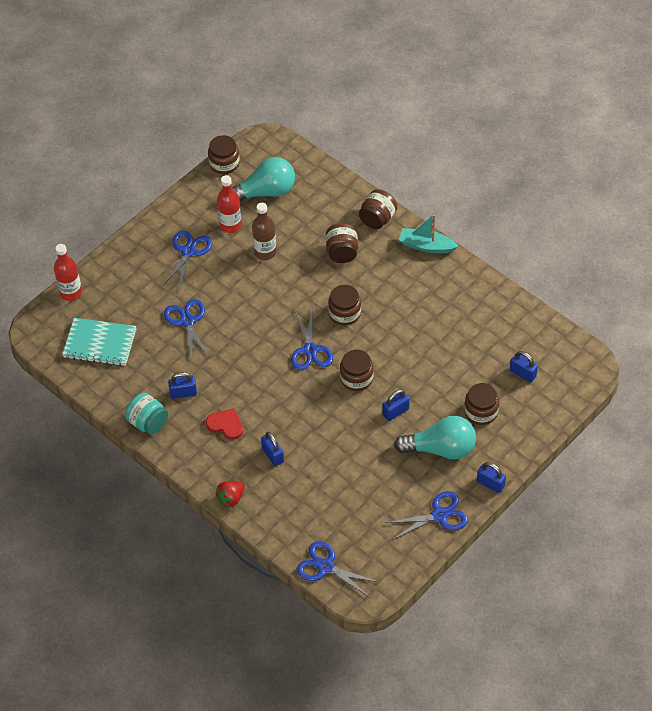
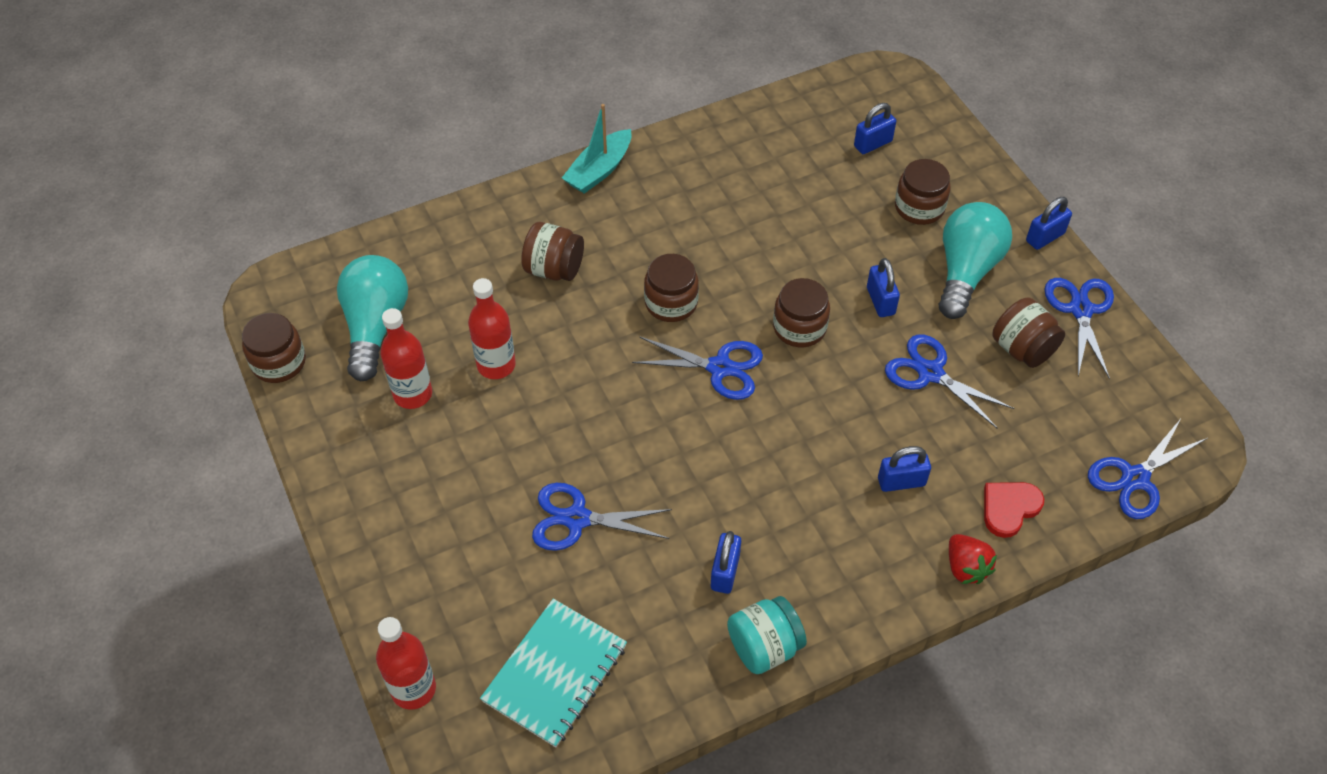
camera: 70 degrees left, 0 degrees up
(188, 251) = (431, 471): blue scissors -> blue scissors (930, 373)
(226, 425) = (816, 529): red heart -> red heart (1009, 508)
(265, 252) = (496, 365): brown bottle -> red bottle
(377, 219) = (516, 207): brown jar -> brown jar (1022, 349)

